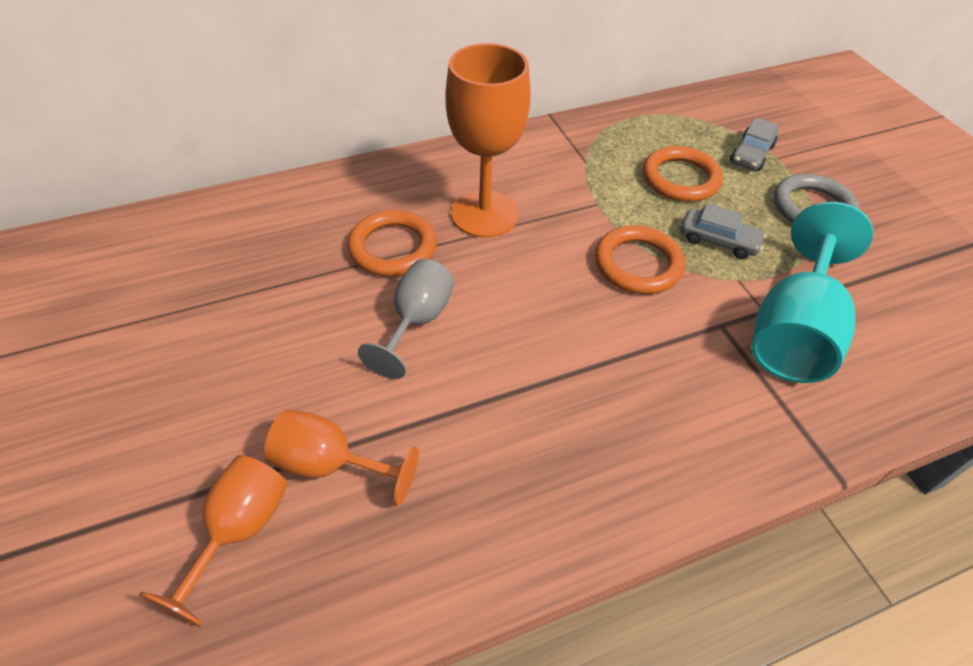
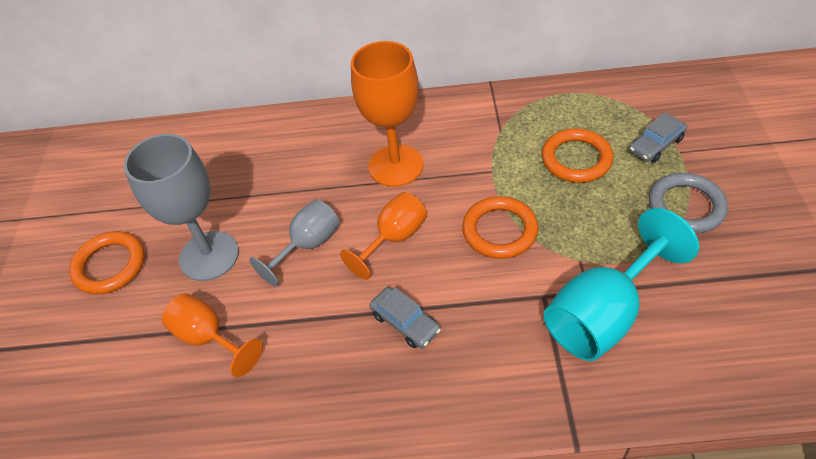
camera: 25 degrees right, 0 degrees up
(239, 531) = (138, 368): orange goblet -> orange goblet (394, 238)
(287, 359) = (209, 256): none -> grey goblet
(393, 247) = (315, 182): orange ring -> orange ring (110, 265)
(718, 240) = (581, 222): grey car -> grey car (405, 323)

